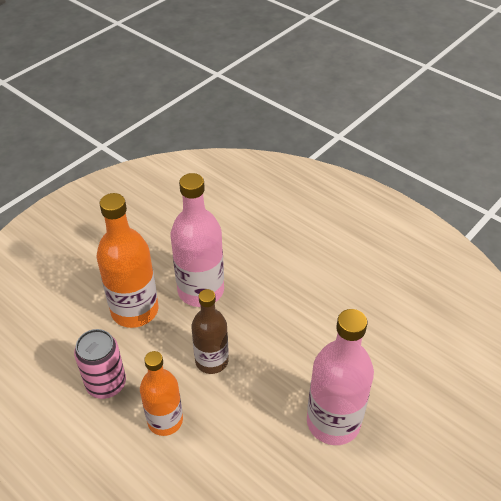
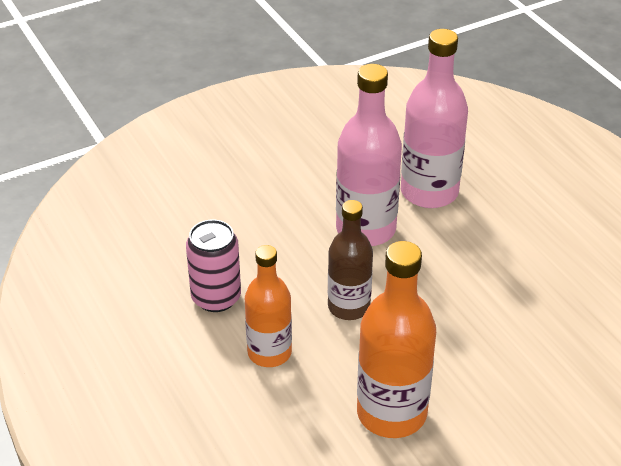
camera: 20 degrees right, 5 degrees down
(134, 310) = (277, 230): orange bottle -> orange bottle (391, 413)
(333, 422) = (472, 410): pink bottle -> pink bottle (429, 192)

